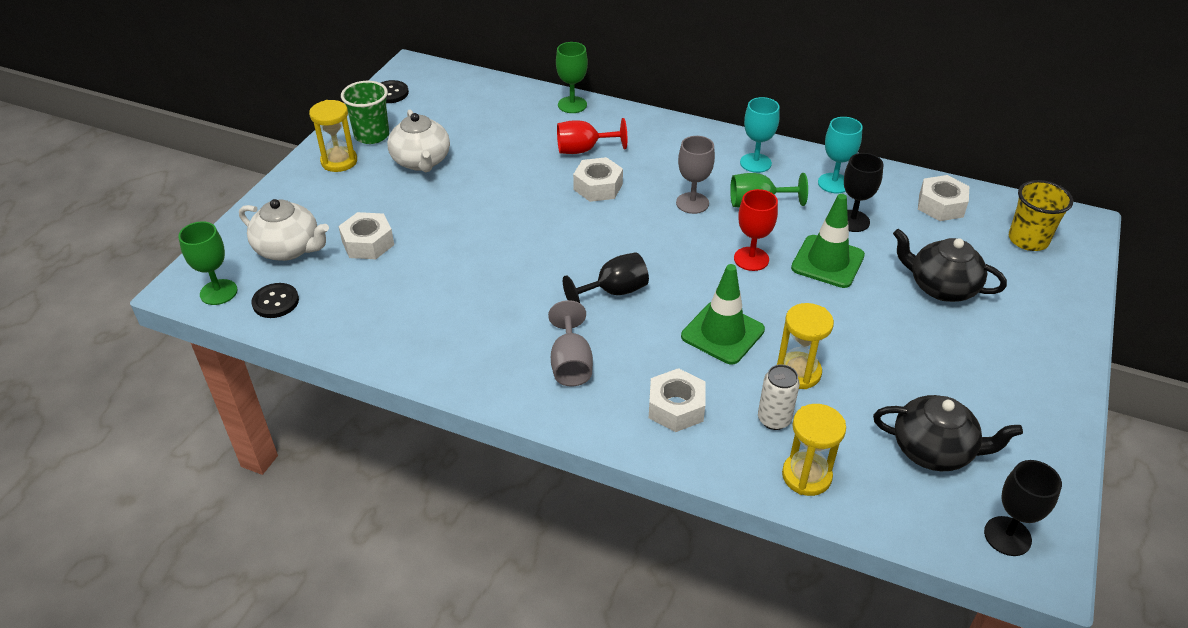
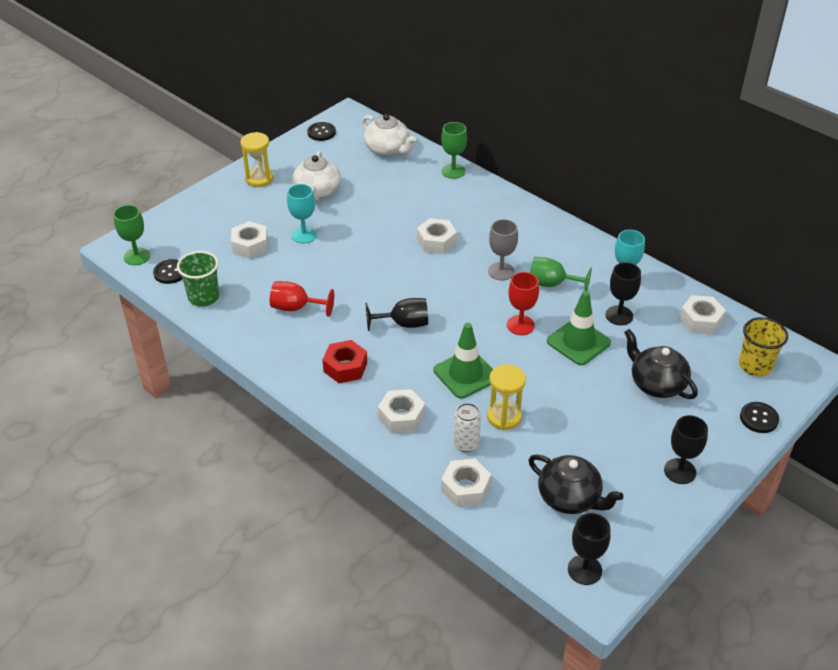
camera: 20 degrees right, 0 degrees up
(289, 248) = (195, 236): white teapot -> white teapot (388, 150)
(372, 135) = (292, 163): green cup -> green cup (203, 297)
(571, 364) = (345, 367): grey goblet -> red nut
(583, 150) = (442, 210): red goblet -> red goblet (296, 308)
(755, 163) = (570, 251): turquoise goblet -> turquoise goblet (304, 235)
(806, 476) = (465, 488): yellow hourglass -> white nut
(1031, 381) = (680, 471): none -> black goblet
(1071, 297) = (759, 418): none -> black button

